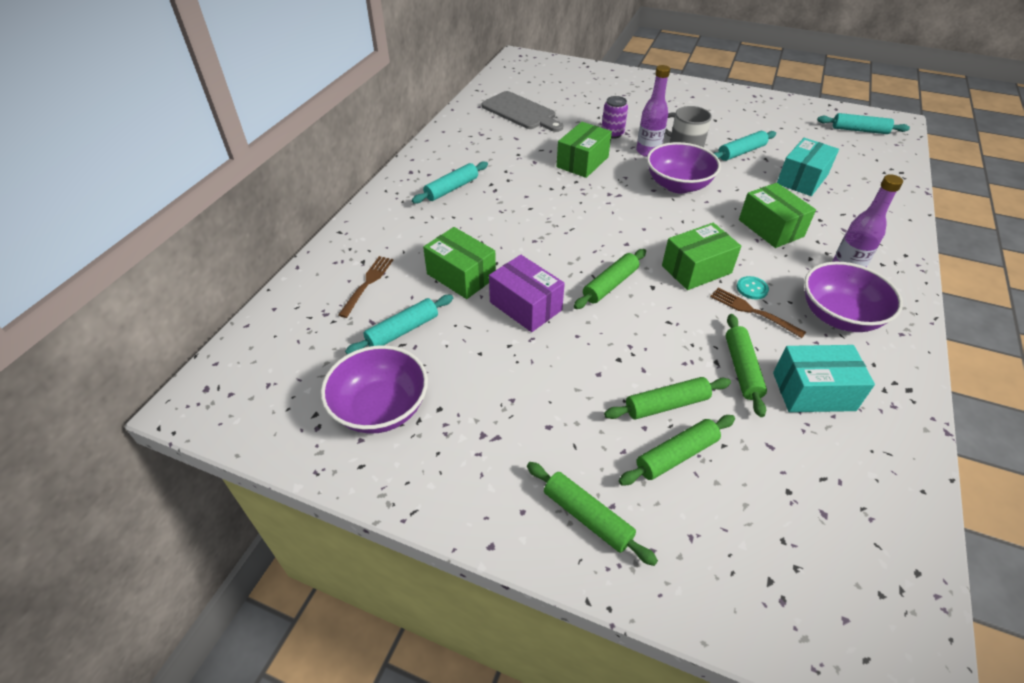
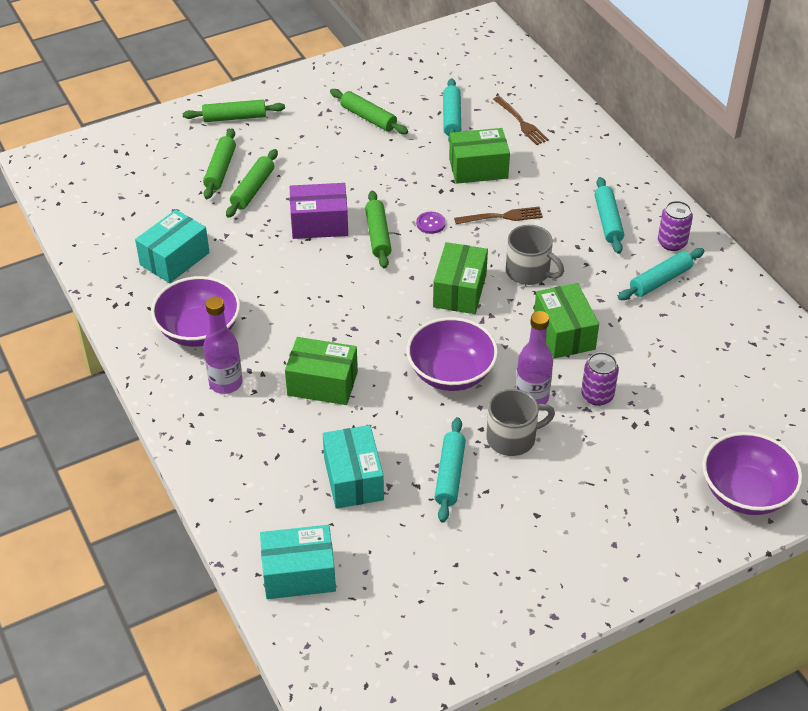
camera: 130 degrees right, 0 degrees up
(381, 408) = (395, 83): purple bowl -> purple bowl (745, 492)
(443, 158) = (672, 243): none -> purple can
(521, 112) = (721, 352): grey cutting board -> none
(525, 306) = (408, 181): purple box -> purple box (319, 223)
(548, 197) = (529, 272): none -> grey mug
(560, 265) = (430, 223): none -> purple button
(696, 269) = (336, 294): green box -> green box (459, 291)
(742, 369) = (230, 241): green rolling pin -> green rolling pin (368, 118)
(752, 289) = (280, 307): turquoise button -> none
(753, 311) = (261, 288): brown fork -> brown fork (501, 217)
(859, 130) = (369, 641): turquoise rolling pin -> turquoise rolling pin (660, 280)
(877, 165) = (299, 574): none -> turquoise box

